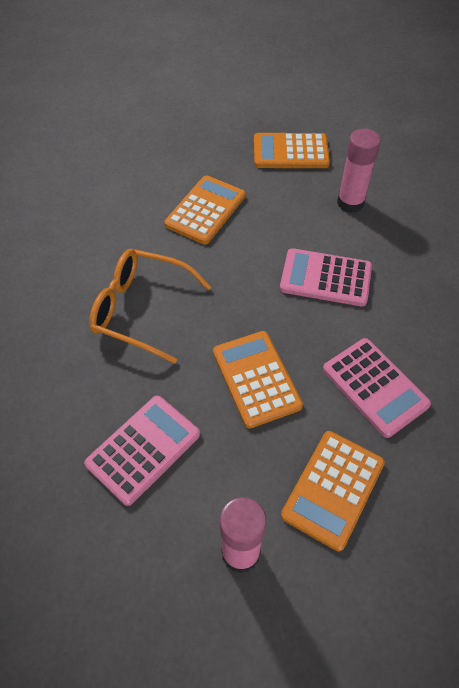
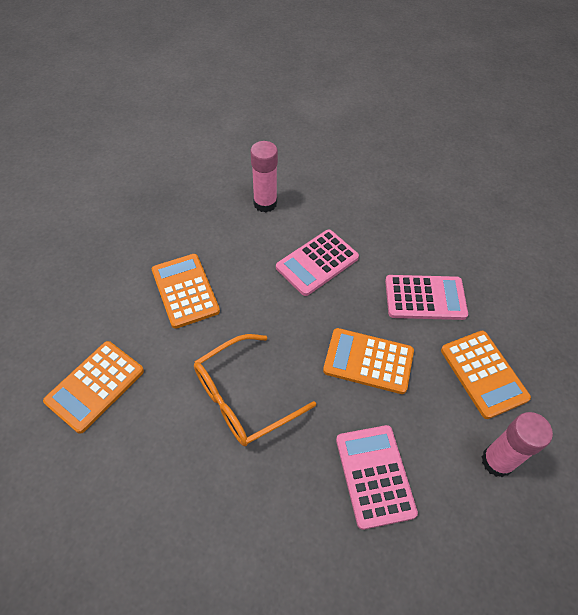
camera: 55 degrees left, 0 degrees up
(290, 152) = (182, 201): orange calculator -> orange calculator (95, 386)

